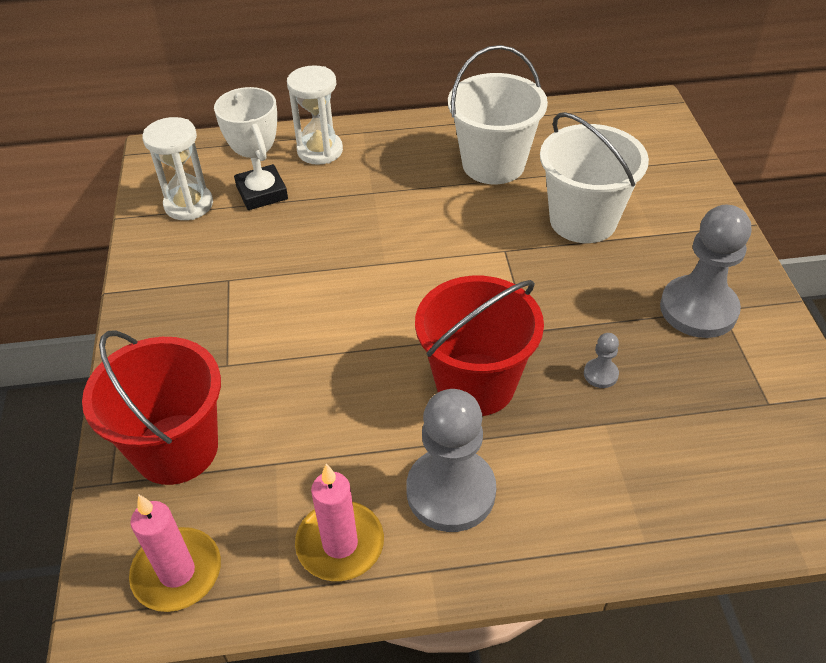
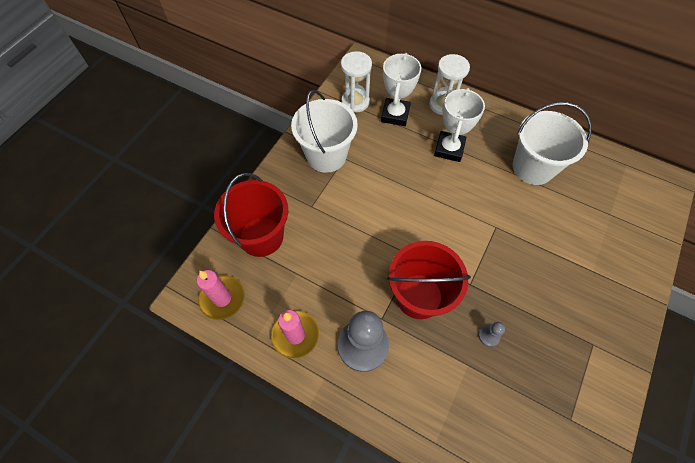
camera: 35 degrees right, 15 degrees up
(370, 196) = (449, 149): none -> white trophy
(583, 220) = (556, 235): white bucket -> white bucket (326, 155)
(698, 309) = (579, 335): grey pawn -> none

